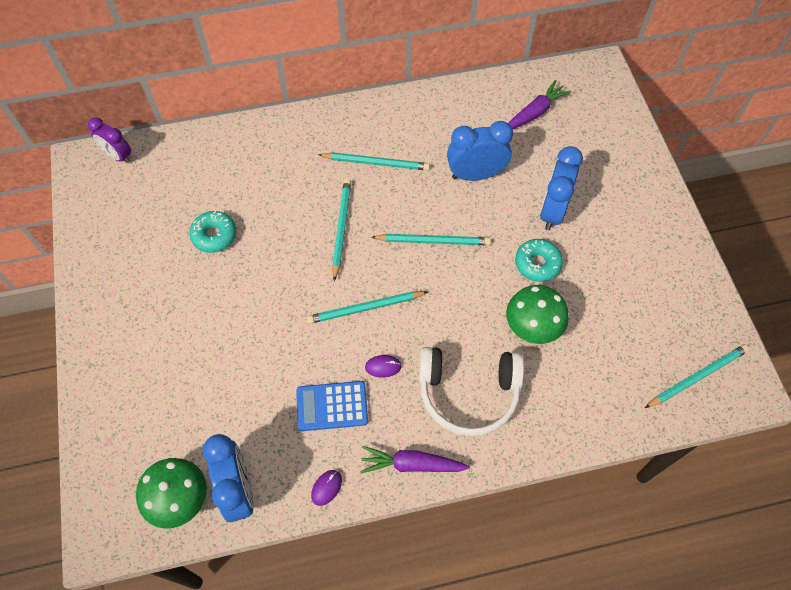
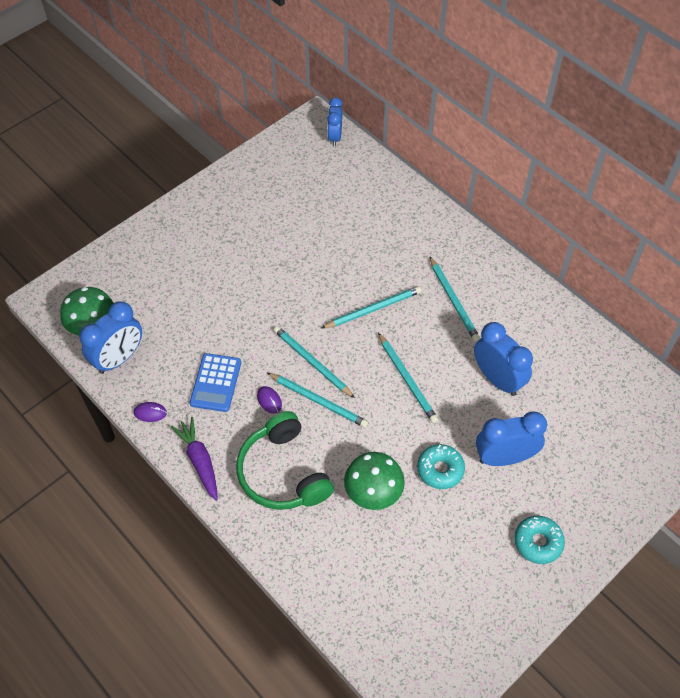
camera: 60 degrees right, 5 degrees down
(118, 156) = (335, 137): purple clock -> blue clock
(214, 235) = (309, 232): turquoise donut -> turquoise donut (538, 542)
(332, 406) = (216, 383): blue calculator -> blue calculator turned 135 degrees counterclockwise
(468, 393) = (283, 472): white headphones -> green headphones
(535, 112) = (604, 395): purple carrot -> none
(697, 377) = (412, 654): turquoise pencil -> turquoise pencil (318, 401)

